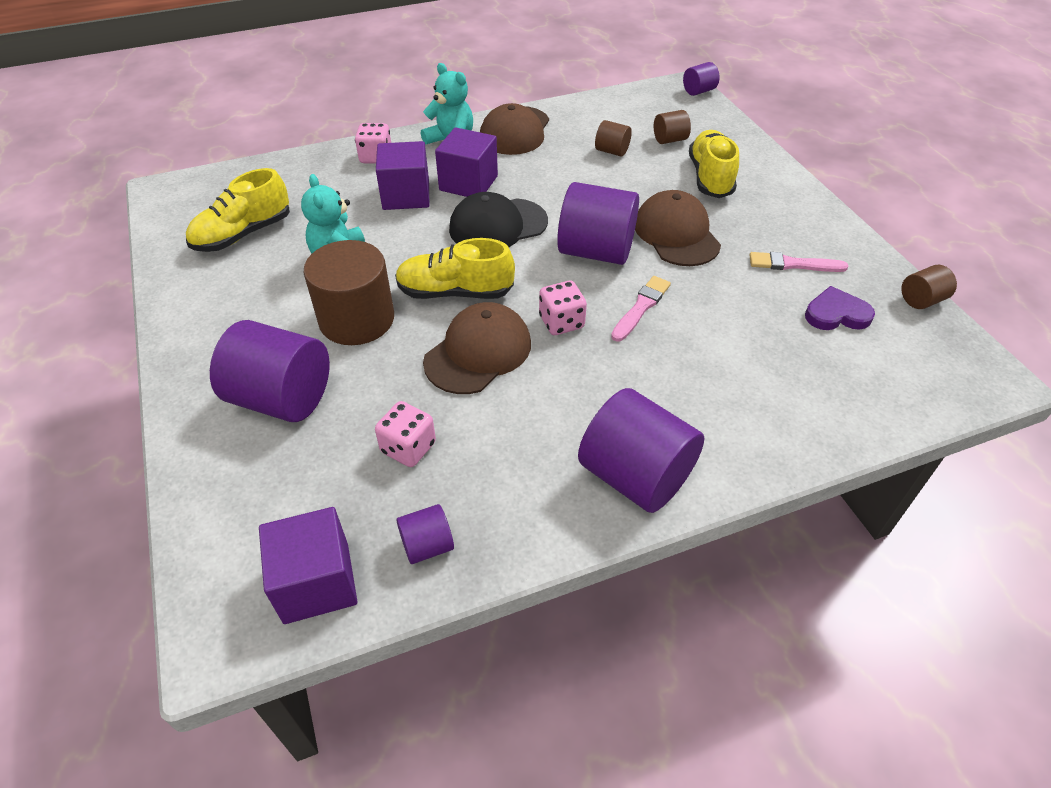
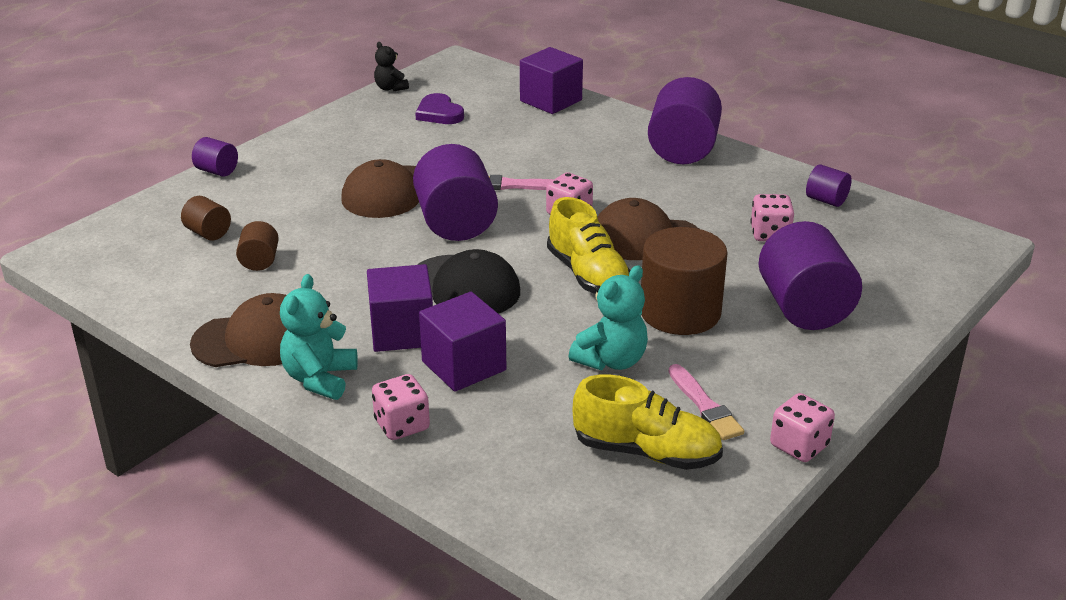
camera: 120 degrees left, 15 degrees down
(163, 301) = (799, 446): none -> pink dice
(316, 582) = (902, 227): purple cube -> purple cube (551, 100)
(698, 91) = (69, 240): purple cylinder -> purple cylinder (217, 171)
(710, 177) = (274, 196): yellow shoe -> none
(793, 264) = (389, 137): pink brush -> pink brush (705, 405)
(921, 300) = (390, 88): brown cylinder -> black teddy bear

